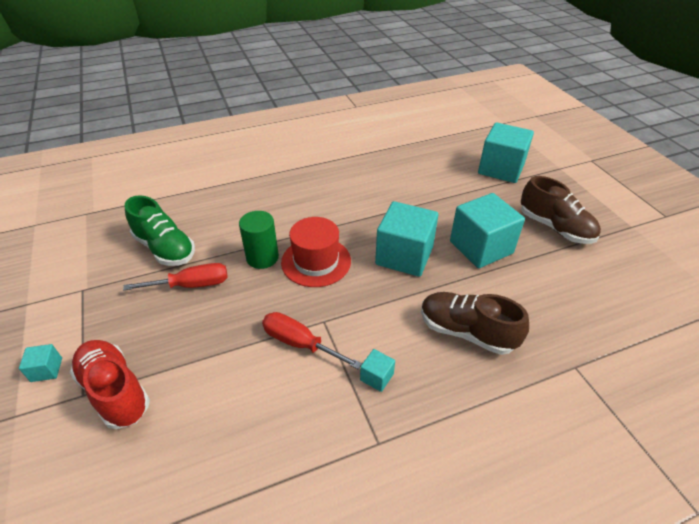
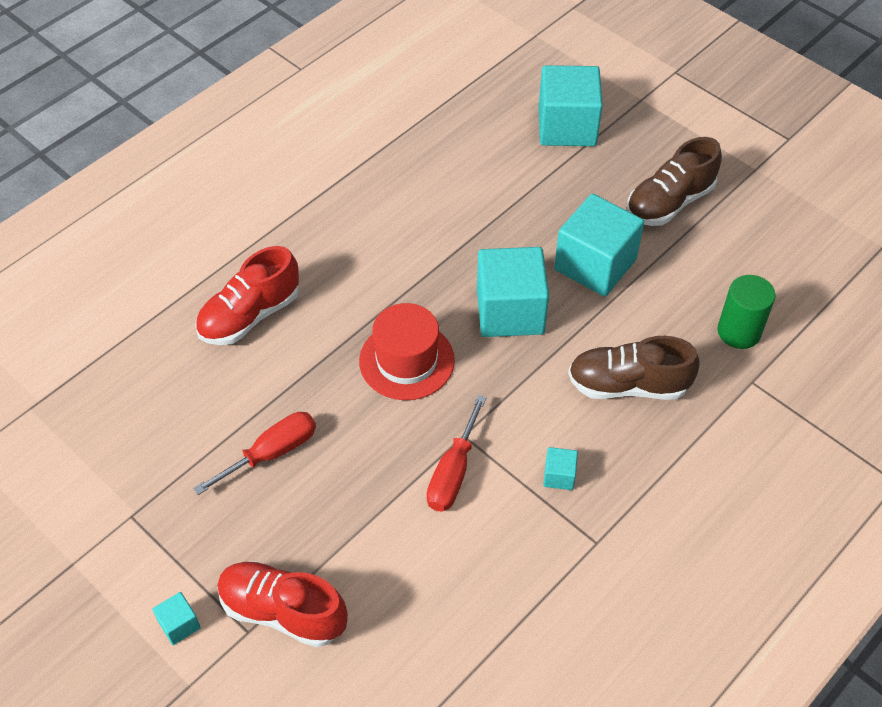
camera: 25 degrees left, 10 degrees up
(165, 248) = (194, 417): green shoe -> none
(240, 207) = (250, 315): none -> red shoe
(262, 257) = (335, 381): green cylinder -> green cylinder (739, 332)
(299, 343) = (453, 472): red screwdriver -> red screwdriver turned 75 degrees counterclockwise
(555, 227) = (669, 202): brown shoe -> brown shoe turned 120 degrees clockwise

